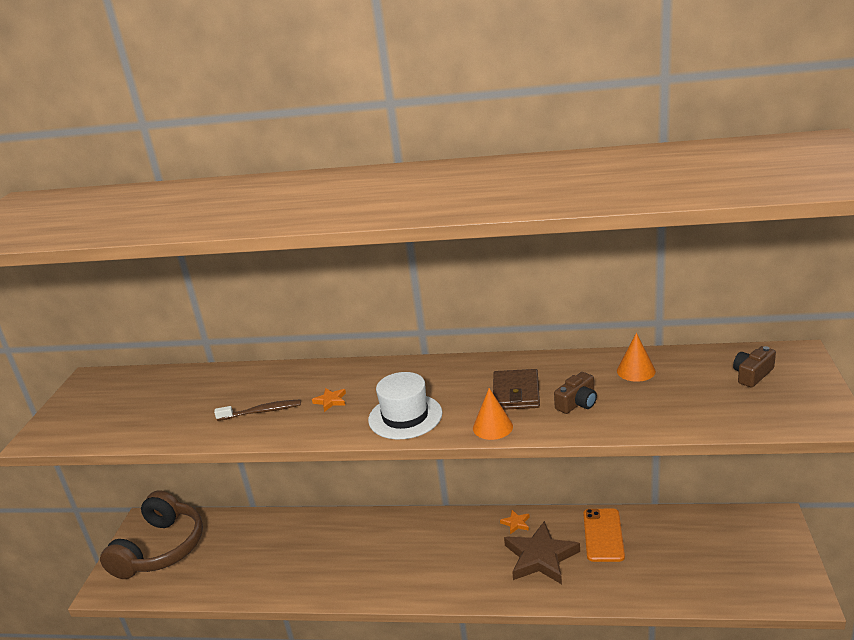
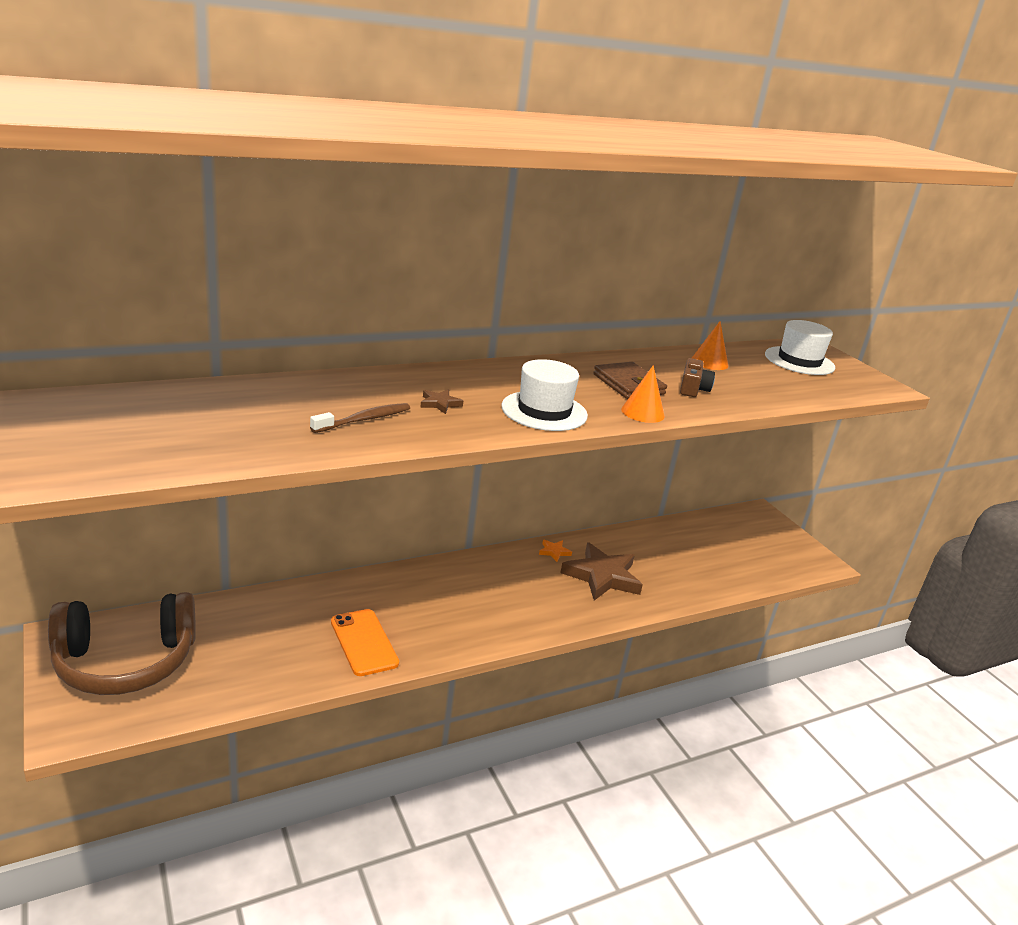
camera: 40 degrees left, 0 degrees up
(161, 549) = (125, 661): brown headphones -> brown headphones turned 90 degrees clockwise
(331, 401) = (440, 404): orange star -> brown star
(603, 535) = (640, 547): orange phone -> orange phone (364, 642)
(752, 375) = (799, 361): brown camera -> white hat

